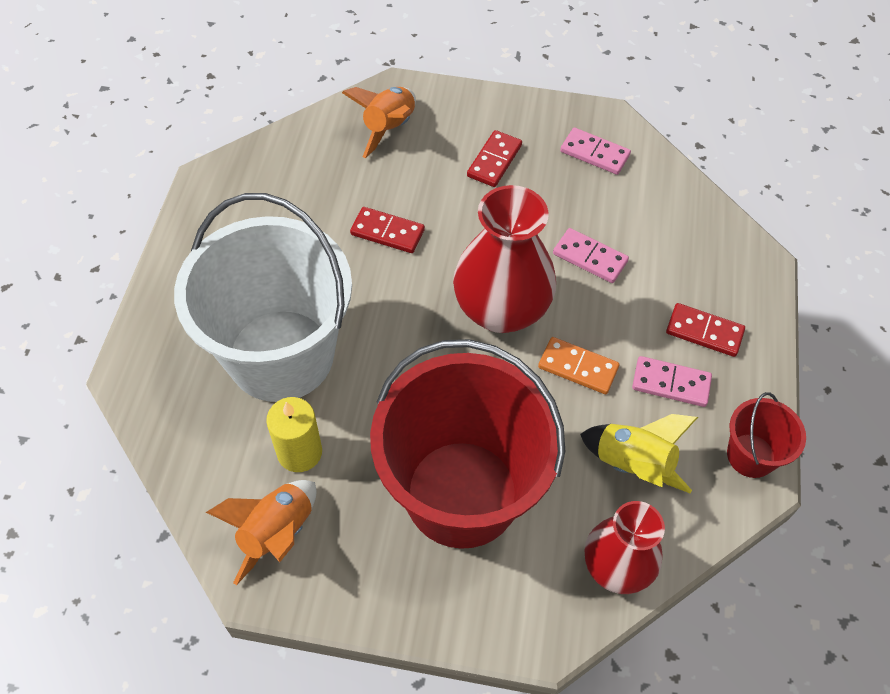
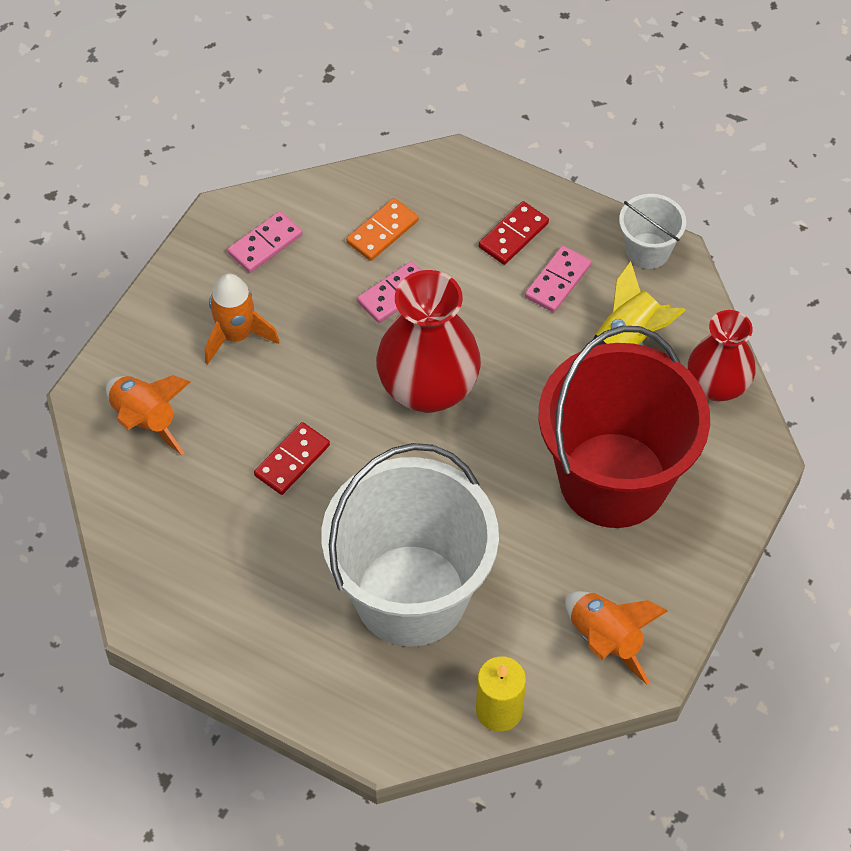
camera: 70 degrees left, 0 degrees up
(299, 452) = (527, 603): yellow candle -> yellow candle (499, 710)
(494, 161) = (236, 336): red domino -> orange rocket
(578, 367) = (515, 347): orange domino -> orange domino (382, 232)
(751, 455) = (647, 251): red bucket -> white bucket

